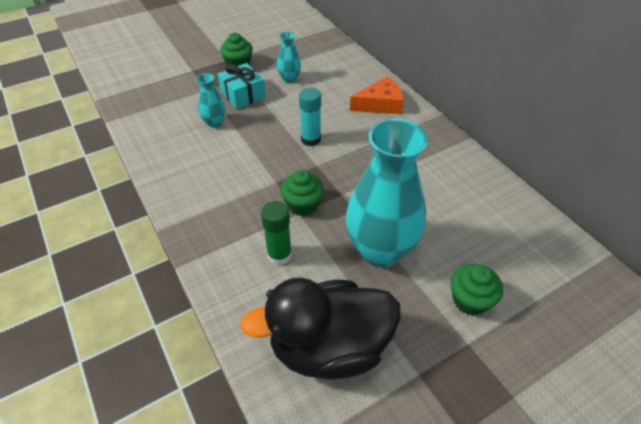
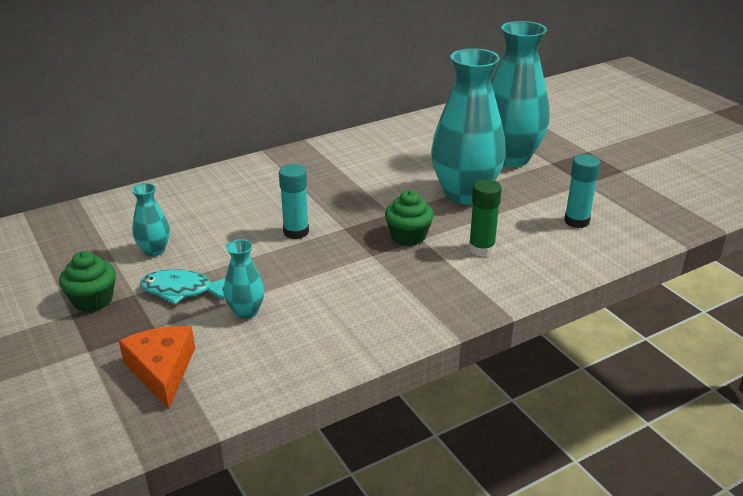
camera: 90 degrees left, 15 degrees down
(243, 95) = (182, 290): turquoise gift -> turquoise fish
(329, 347) = (576, 221): black duck -> turquoise glue stick
(380, 104) = (235, 184): orange cheese -> orange cheese (162, 370)
(470, 300) = (510, 158): green cupcake -> turquoise vase

